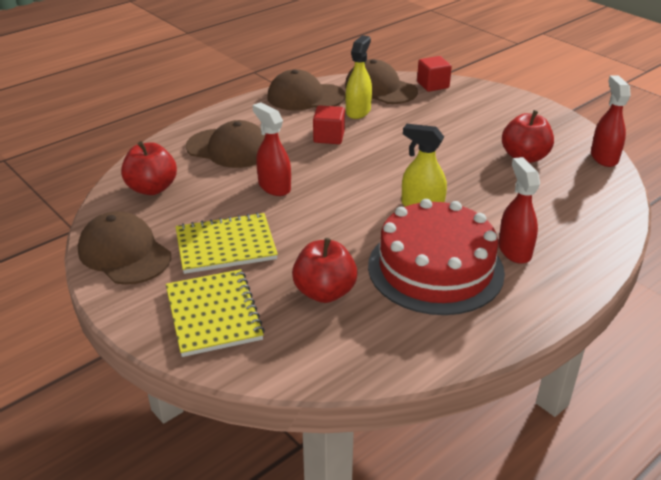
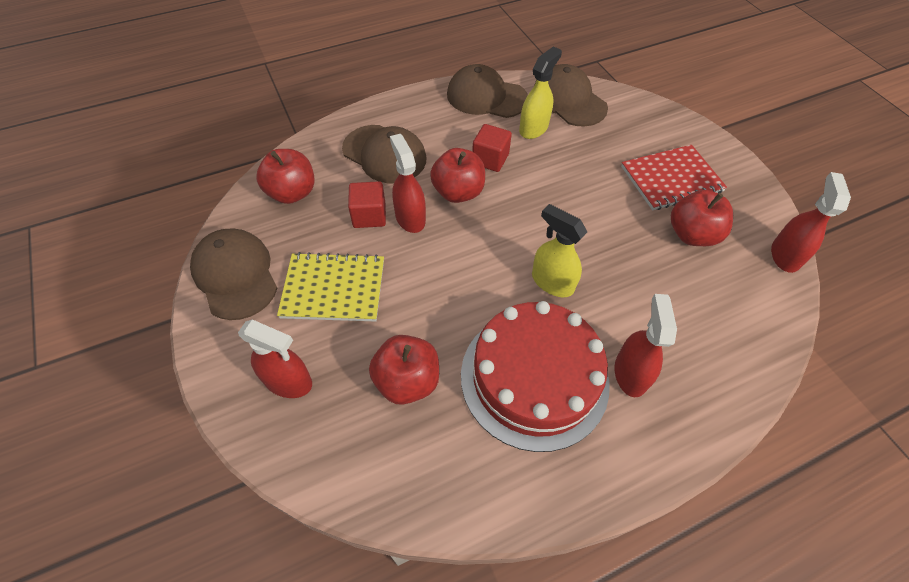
camera: 15 degrees right, 20 degrees up
(213, 314) = (288, 381): yellow notebook -> red spray bottle
(310, 163) = (458, 192): none -> red apple
(433, 85) = (627, 105): red cube -> red cube (369, 215)
(491, 126) = (671, 179): none -> red notebook

